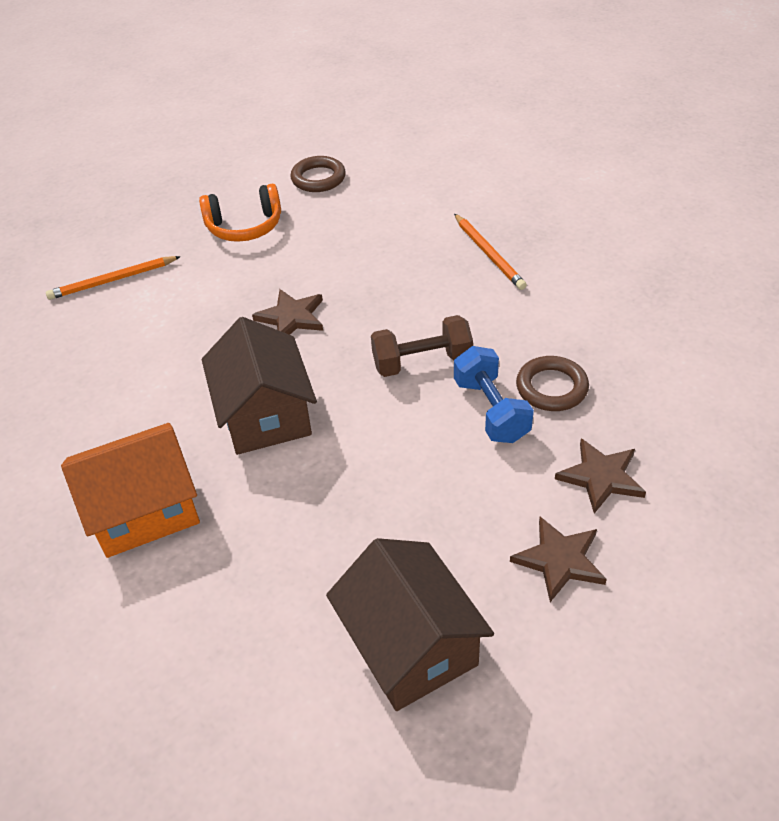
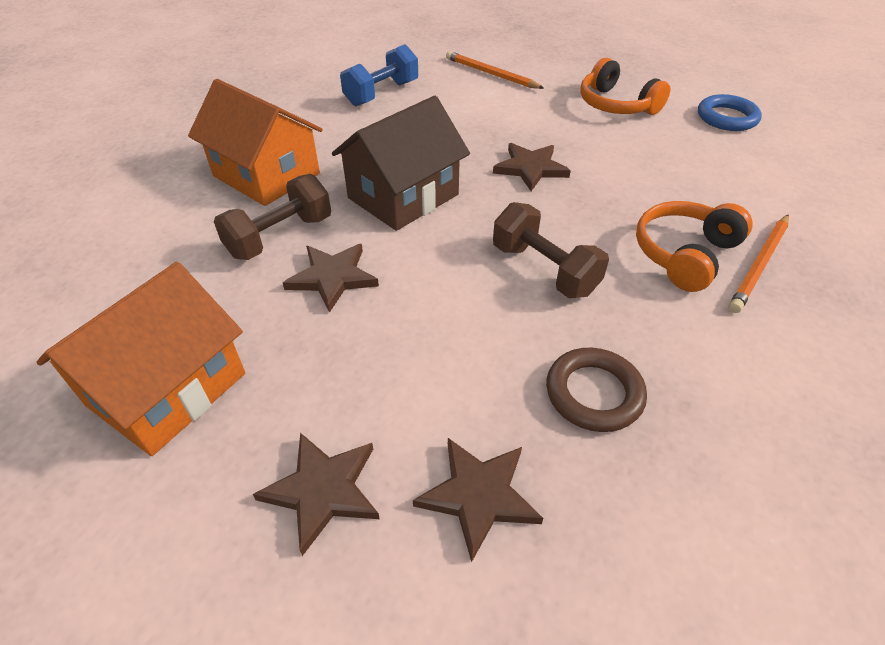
camera: 60 degrees right, 0 degrees up
(258, 521) = (280, 237): none -> brown dumbbell
(318, 178) = (727, 118): brown ring -> blue ring
(343, 497) = (332, 277): none -> brown star
(410, 645) = (167, 389): brown house -> orange house
(455, 283) = (684, 254): none -> orange headphones
(491, 410) = (516, 348): blue dumbbell -> blue dumbbell (382, 93)

